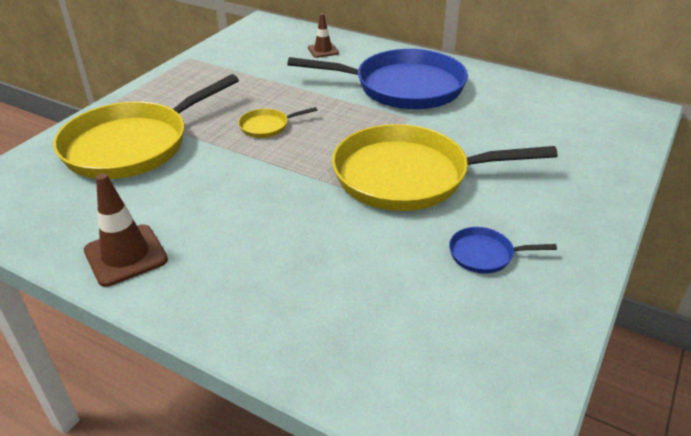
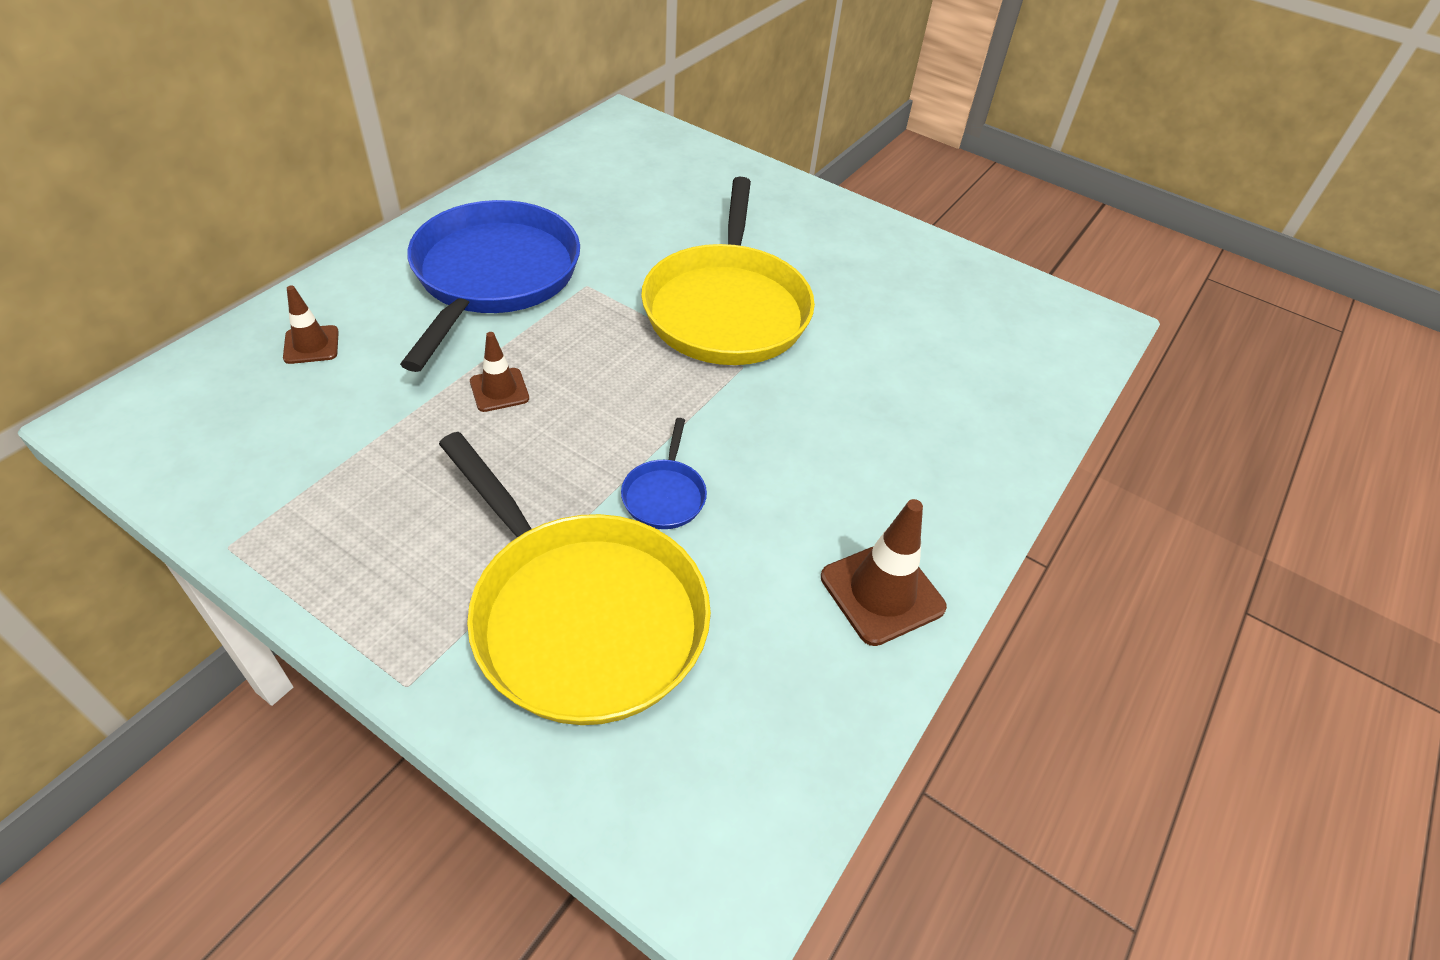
camera: 90 degrees left, 10 degrees up
(267, 126) = (567, 432): yellow pan -> none
(299, 102) = (499, 390): none -> brown traffic cone
(484, 254) = (872, 281): blue pan -> blue pan (664, 495)

